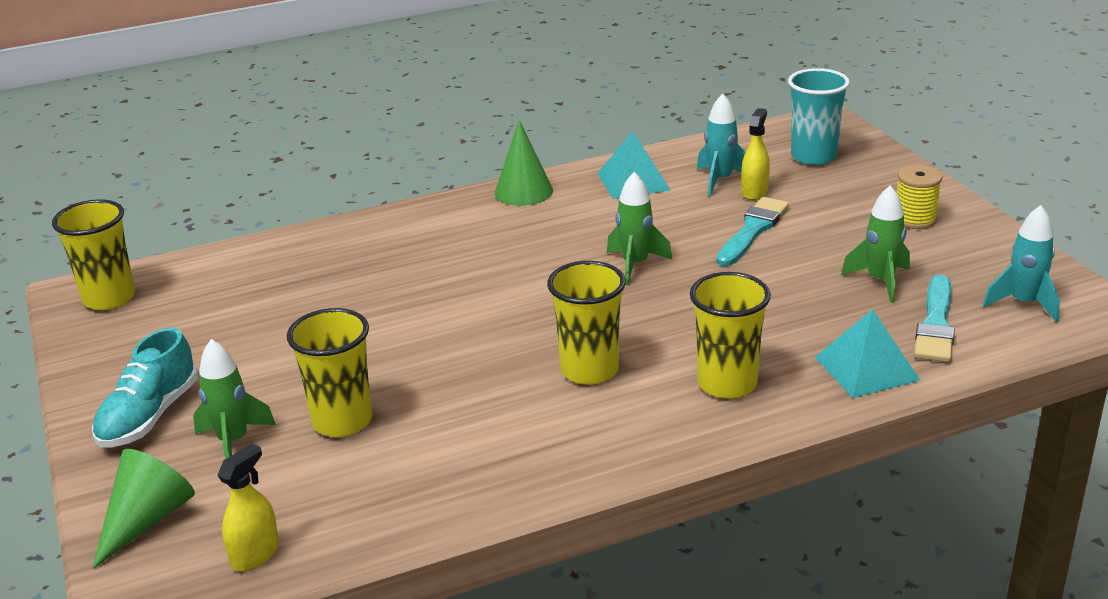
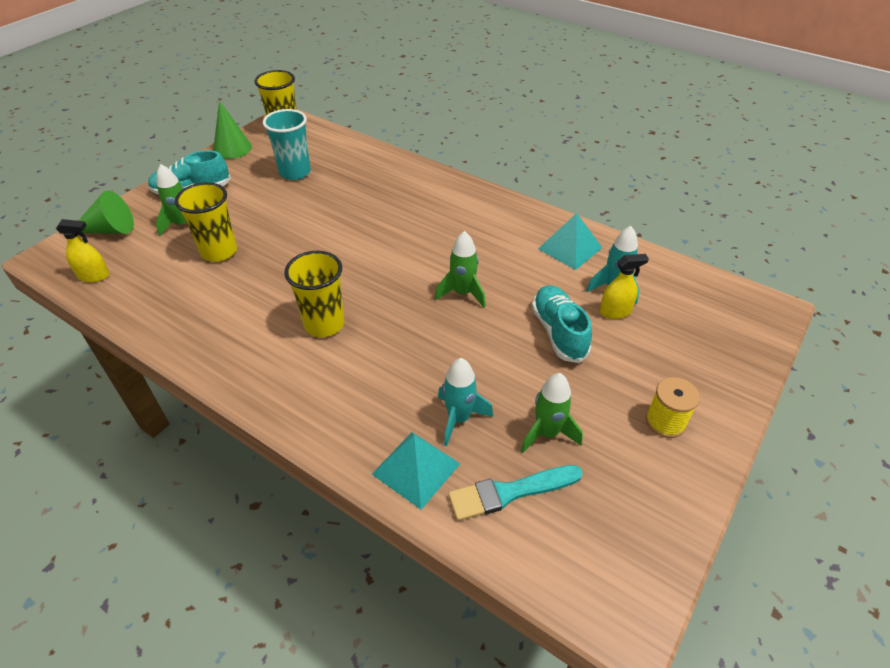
camera: 55 degrees right, 15 degrees up
(523, 191) = (510, 208): green cone -> green cone (232, 148)
(727, 384) = (348, 396): yellow cup -> none
(752, 230) = (558, 332): turquoise brush -> turquoise shoe
(813, 156) = (703, 323): turquoise cup -> turquoise cup (295, 172)
(1024, 303) = (590, 547): turquoise rocket -> turquoise rocket (459, 418)

